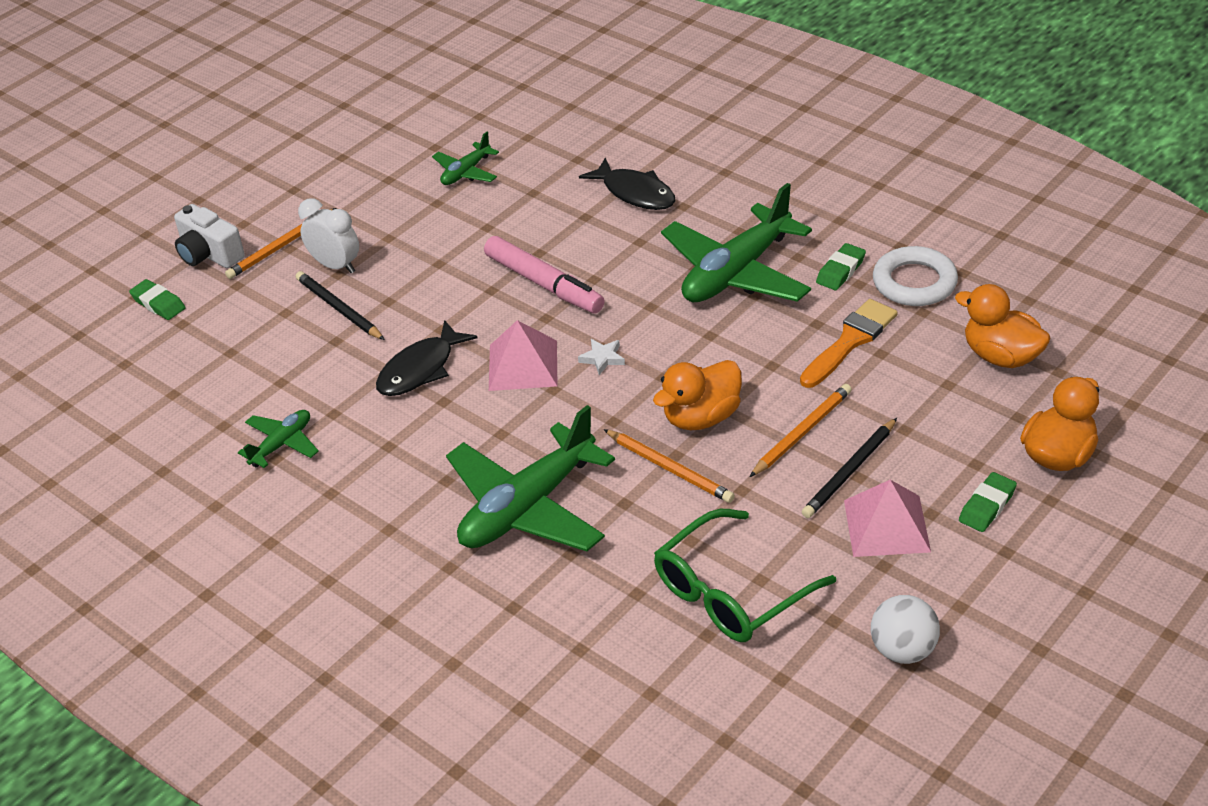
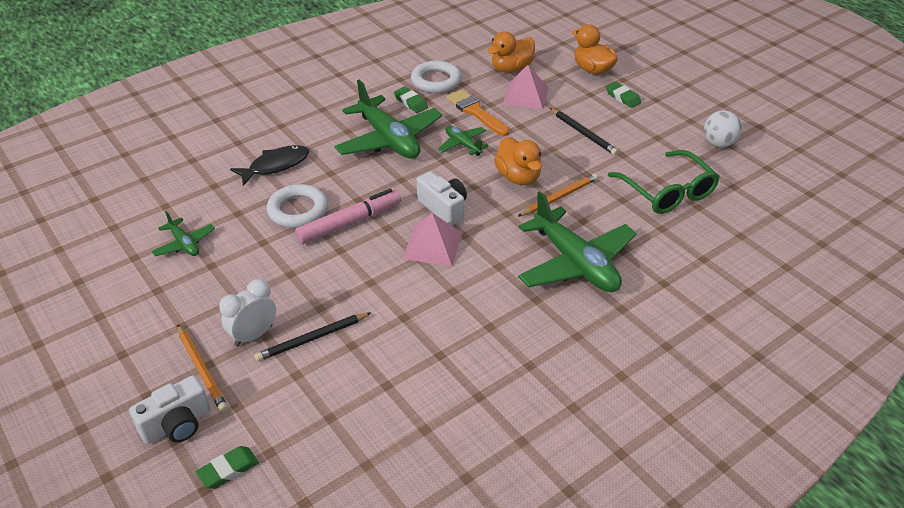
camera: 80 degrees left, 0 degrees up
(282, 444) = (464, 390): green plane -> green plane (463, 144)
(420, 369) = (412, 299): black fish -> none
(553, 236) = (298, 210): none -> white ring
(602, 358) = (443, 208): white star -> white camera
(802, 432) = (546, 143): orange pencil -> none
(886, 525) = (628, 130): pink pyramid -> pink pyramid (525, 95)

